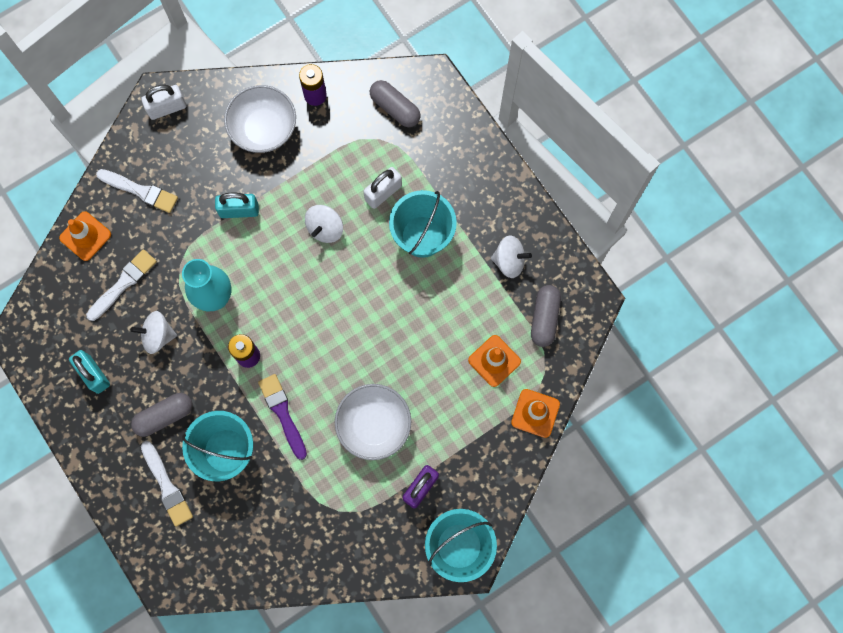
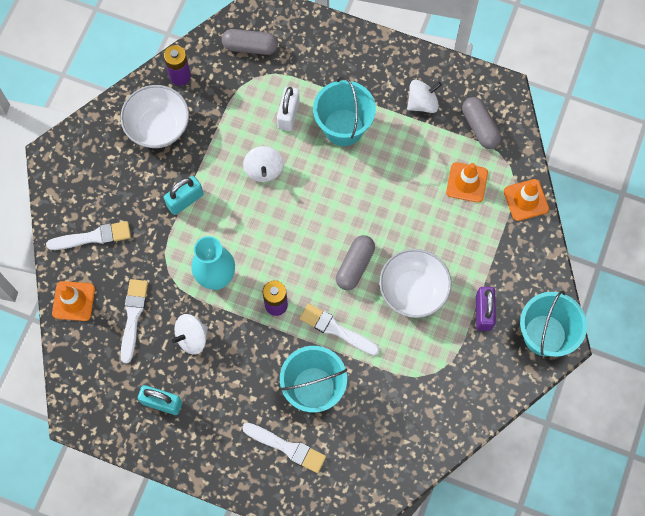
camera: 35 degrees left, 5 degrees down
(164, 416) = (244, 395): grey capsule -> grey capsule (355, 266)
(167, 108) = (67, 160): white padlock -> none
(283, 413) = (336, 329): purple brush -> white brush

